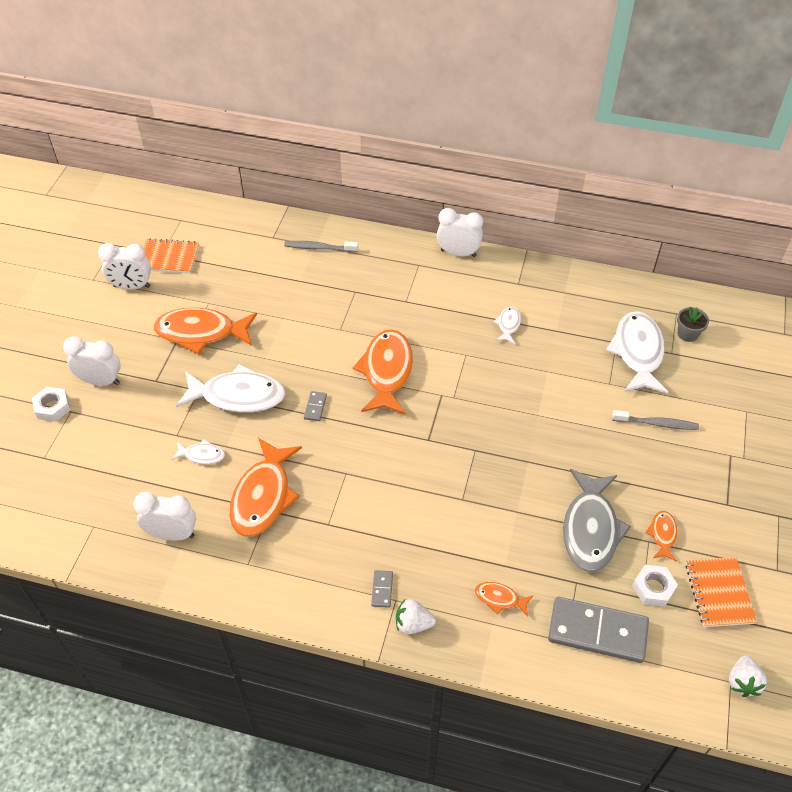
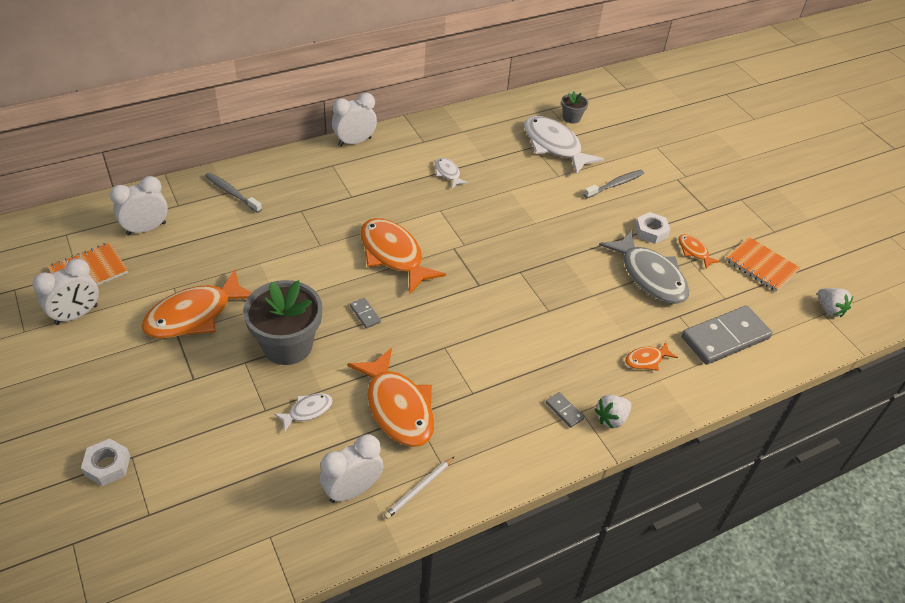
camera: 45 degrees left, 5 degrees down
(100, 381) = (135, 412): white clock -> white clock (146, 229)
(215, 567) = (419, 489): none -> white pencil
(238, 396) = (287, 345): white fish -> grey flower pot
(319, 248) = (232, 193): grey toothbrush -> grey toothbrush turned 75 degrees clockwise
(653, 588) = (725, 288): white nut -> white nut (651, 231)

